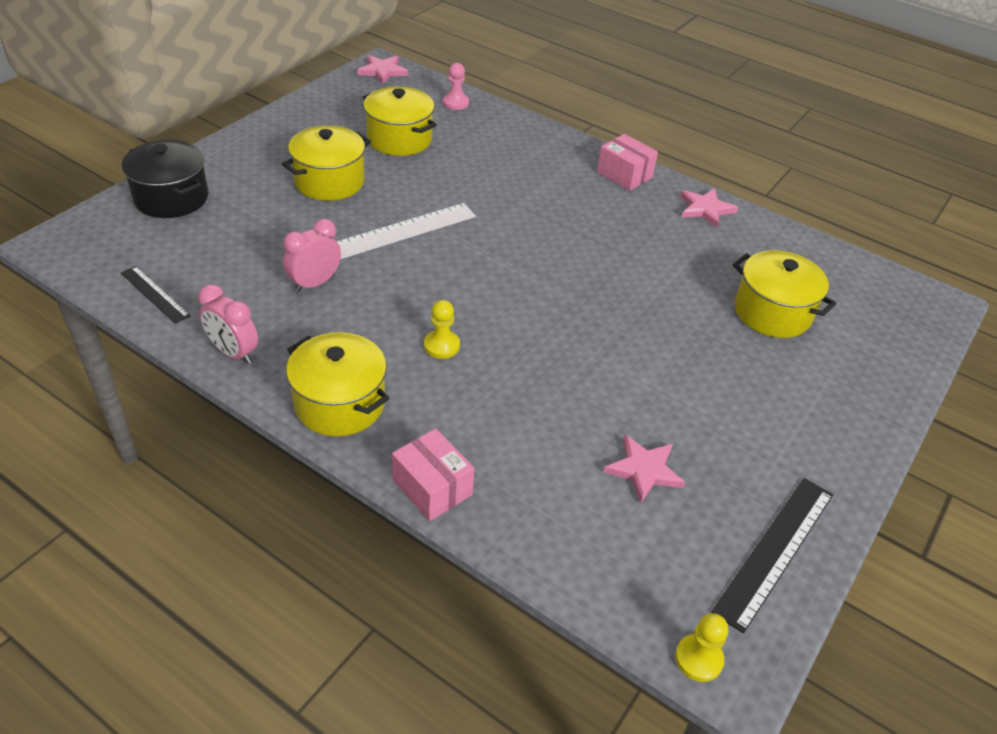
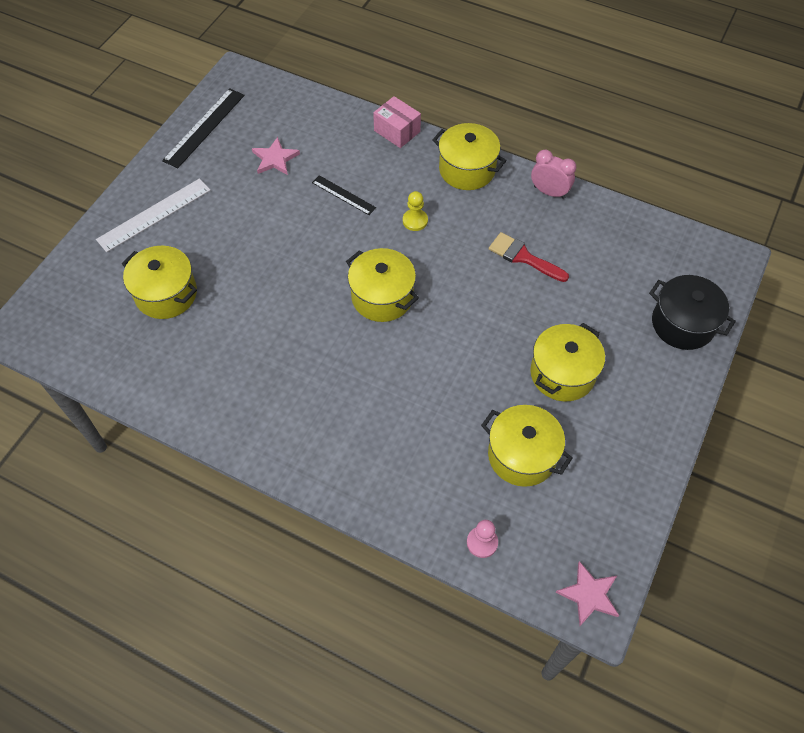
camera: 175 degrees right, 15 degrees up
(154, 294) = (629, 227): black ruler -> black ruler (343, 195)
(314, 283) = (523, 257): pink clock -> red brush
(404, 230) = (475, 325): white ruler -> white ruler (154, 215)
(505, 271) = (382, 297): none -> yellow pot
(624, 175) = (282, 448): pink box -> none
(698, 659) = (253, 77): yellow pawn -> none
(705, 209) = (203, 410): pink star -> none

